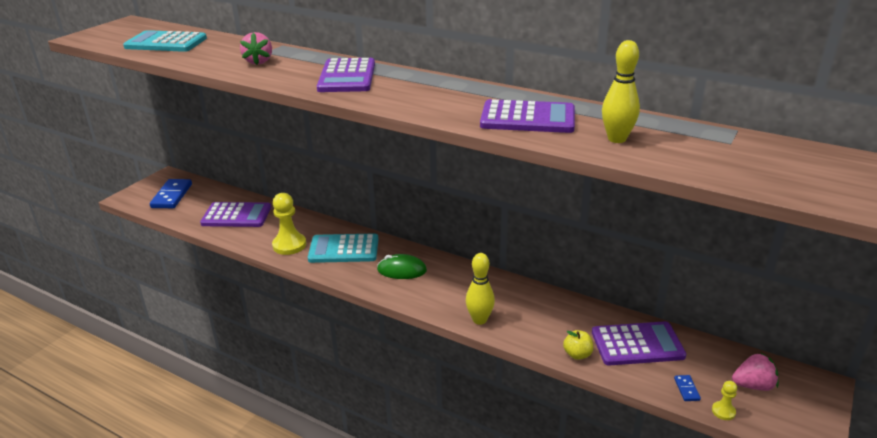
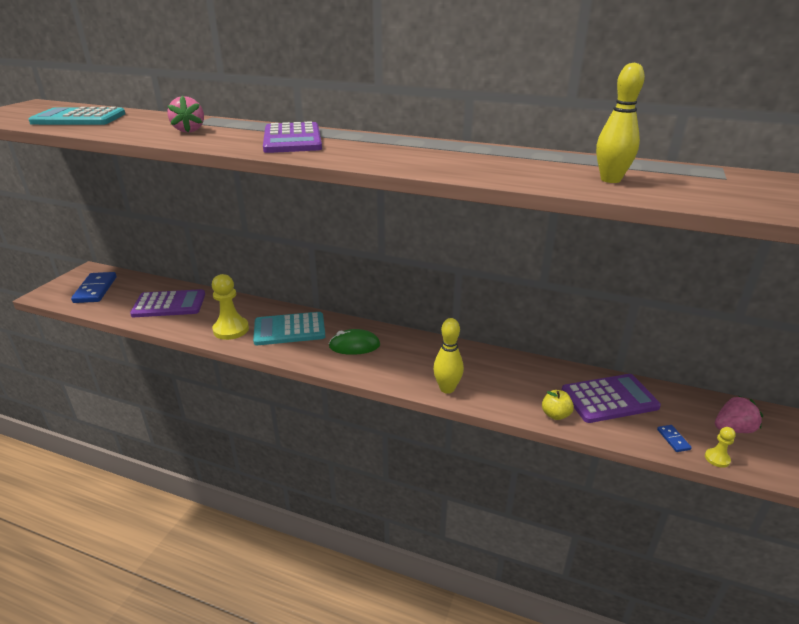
camera: 10 degrees left, 0 degrees up
(527, 118) = (505, 166): purple calculator -> none

